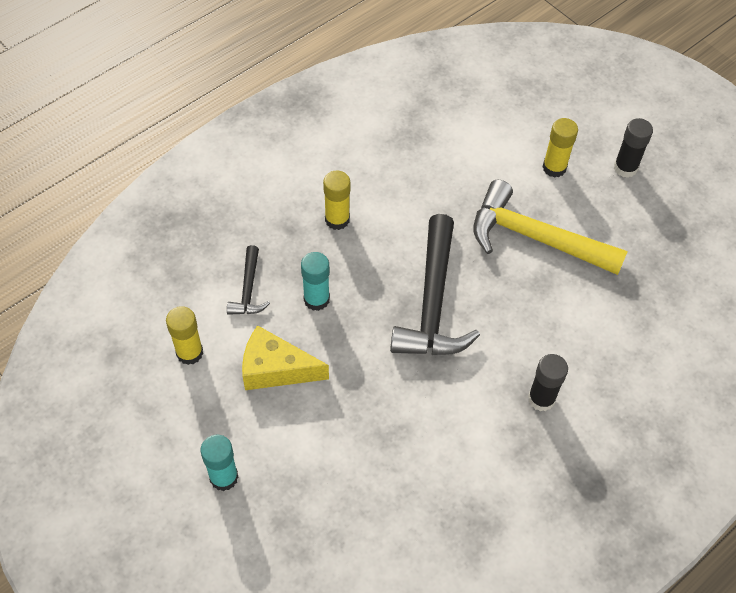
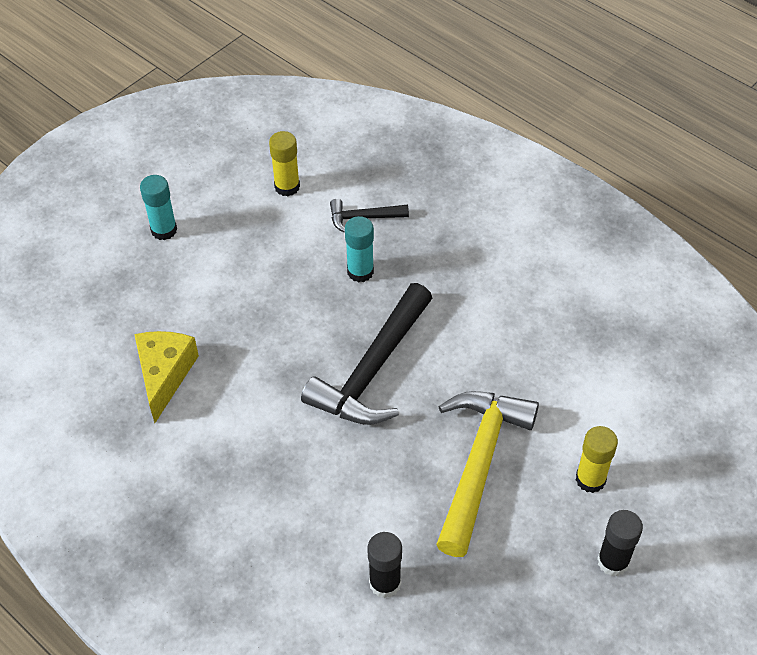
camera: 85 degrees right, 5 degrees down
(275, 369) = (277, 251): yellow cheese -> yellow cheese (164, 375)
(337, 219) = (462, 276): yellow glue stick -> none
(432, 303) = (372, 370): black hammer -> black hammer turned 60 degrees counterclockwise
(541, 399) = (266, 478): black glue stick -> black glue stick (385, 583)

